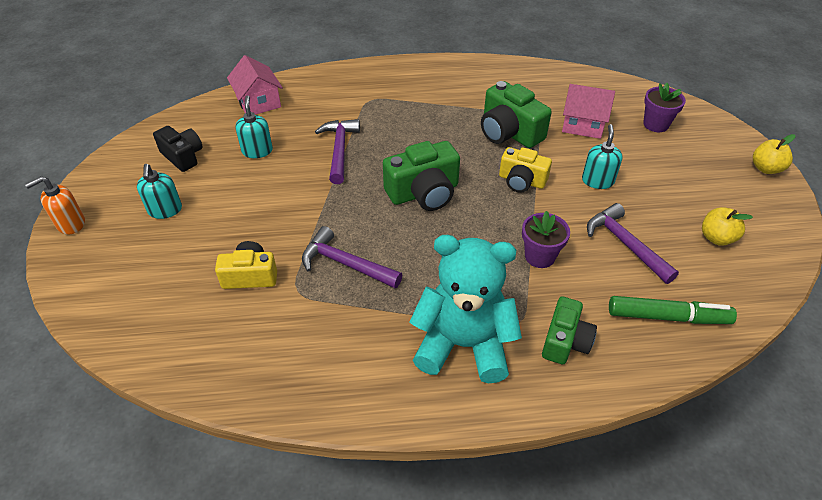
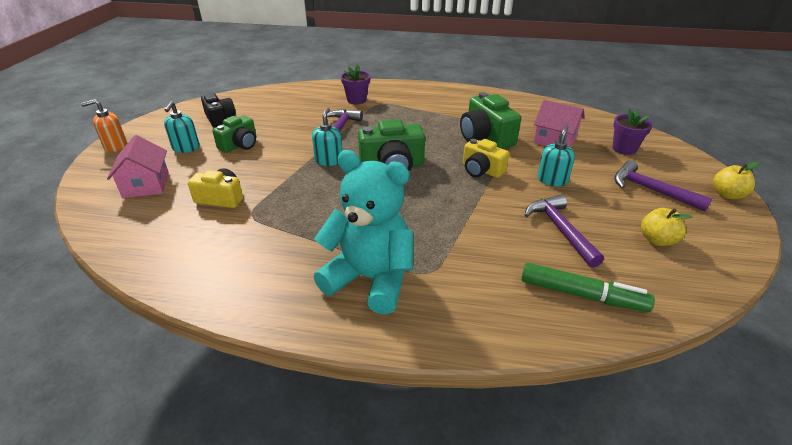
camera: 15 degrees right, 10 degrees down
(257, 151) = (276, 122): turquoise soap dispenser -> turquoise soap dispenser (329, 160)
(258, 102) = (295, 95): pink house -> pink house (146, 185)
(345, 264) = (301, 203): purple hammer -> purple hammer (651, 190)
(539, 256) = (473, 225): purple flower pot -> purple flower pot (356, 100)
(565, 341) = (468, 295): green camera -> green camera (240, 145)

